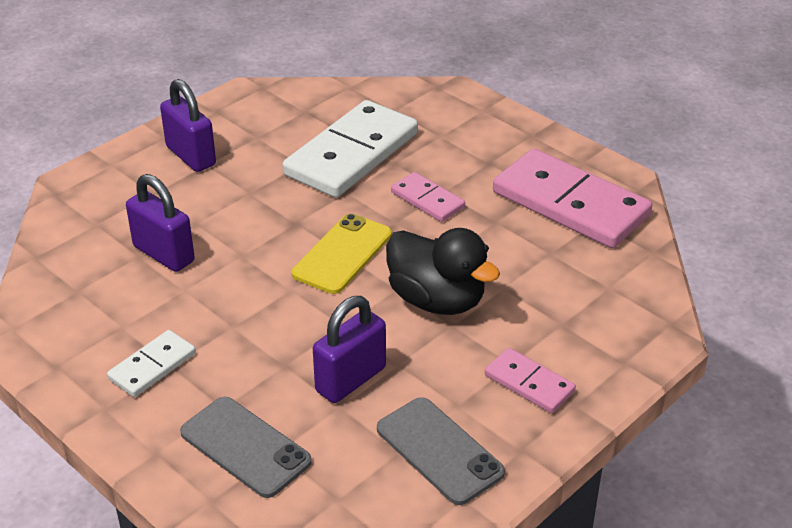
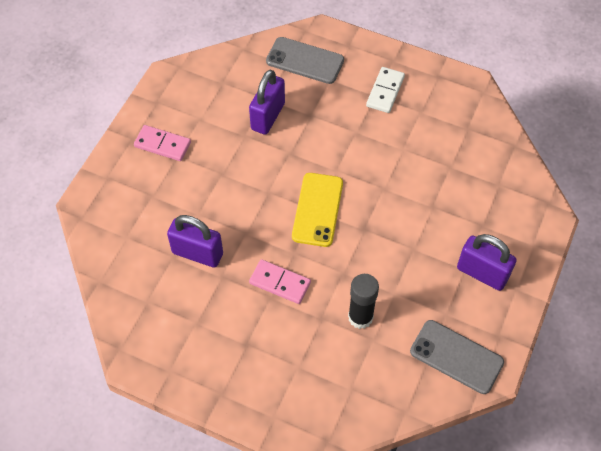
camera: 160 degrees right, 20 degrees up
(164, 254) = (435, 172): purple padlock -> purple padlock (197, 253)
(351, 154) = (360, 317): white domino -> black glue stick
(437, 300) = (239, 190): black duck -> none
(439, 451) = (201, 88): grey phone -> grey phone (456, 357)
(570, 204) = (170, 314): pink domino -> none

